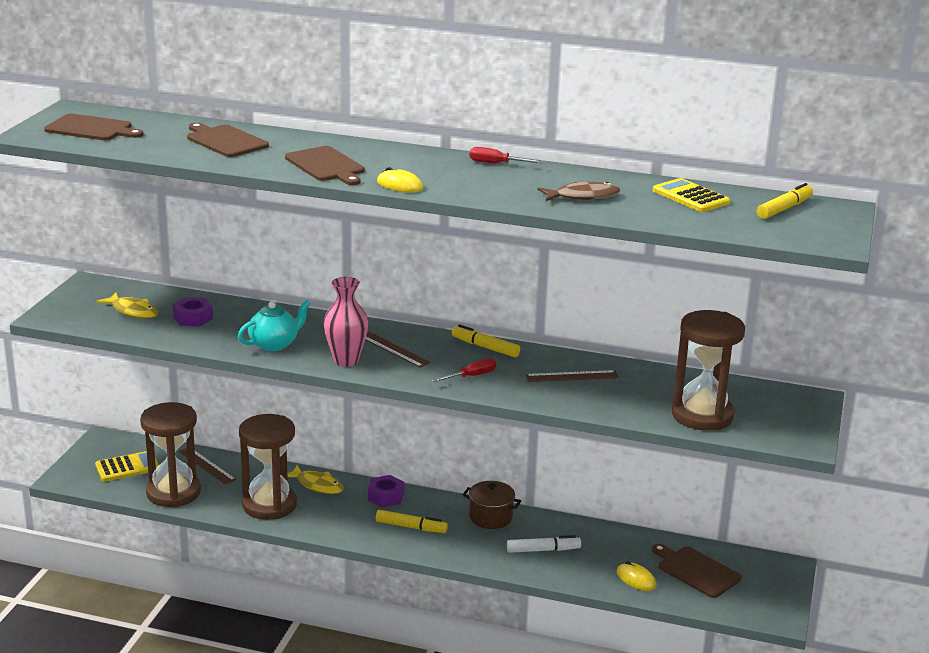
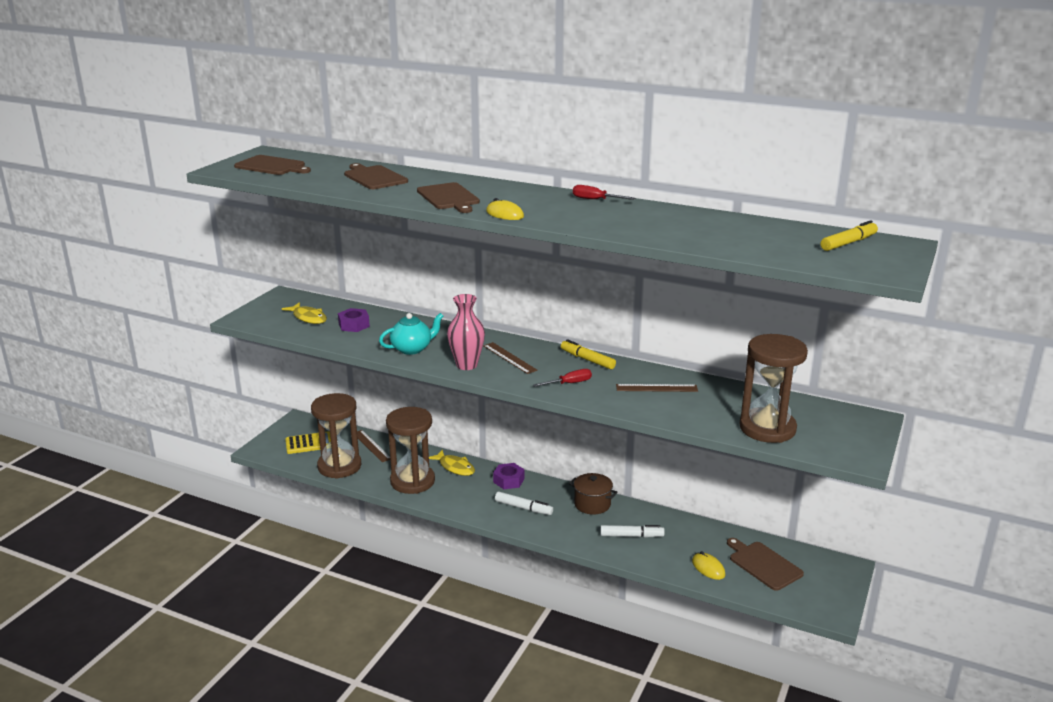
camera: 10 degrees right, 0 degrees up
(411, 527) = (523, 508): yellow marker -> white marker
(583, 196) = (663, 227): brown fish -> none
(690, 197) = (762, 230): yellow calculator -> none

